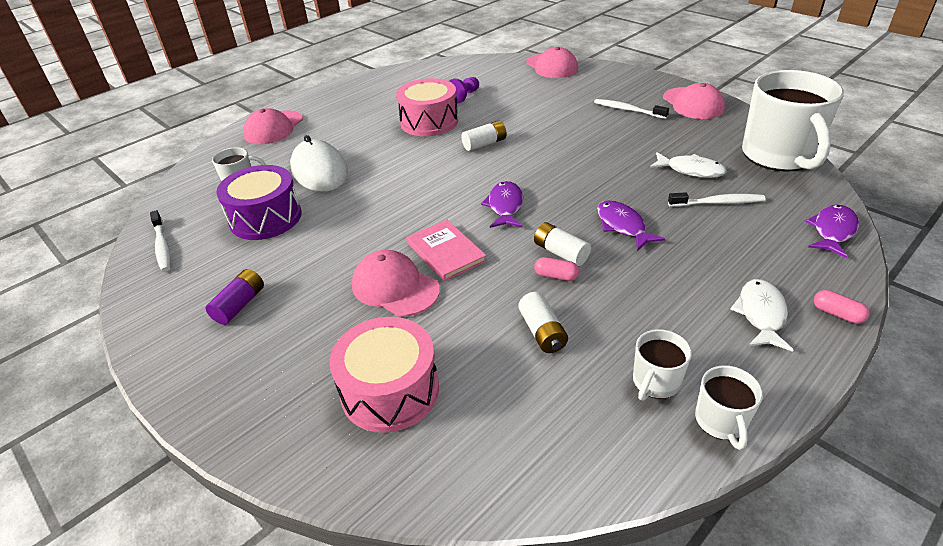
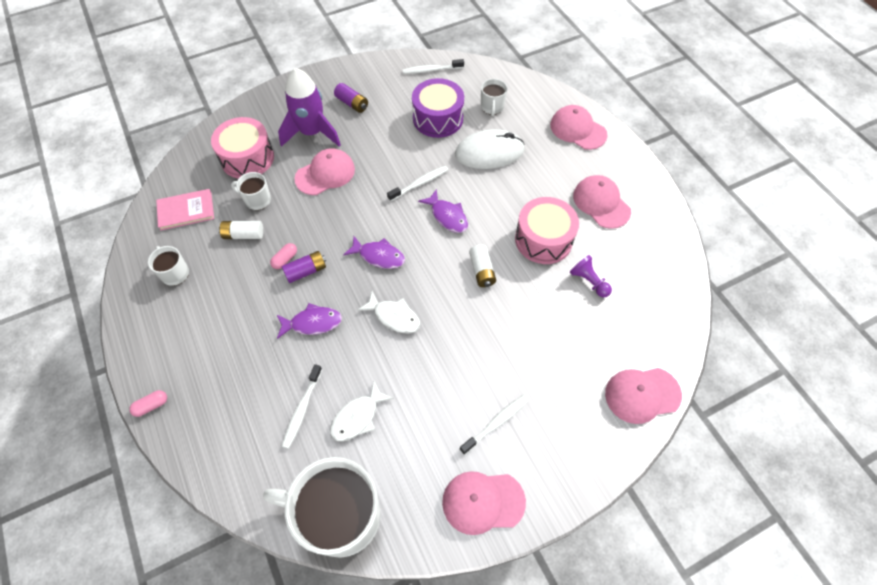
camera: 105 degrees right, 20 degrees up
(313, 329) = (312, 133): none -> purple rocket
(372, 103) = (601, 203): none -> pink cap
(384, 205) = (419, 183): none -> white toothbrush
(446, 252) = (345, 207): pink book -> pink book (186, 211)
(561, 253) = (306, 271): white battery -> purple battery
(721, 422) = (133, 290): white mug -> white mug (257, 200)
(761, 314) = (181, 359): white fish -> white fish (394, 317)
(832, 231) = (220, 473): purple fish -> purple fish (447, 216)

